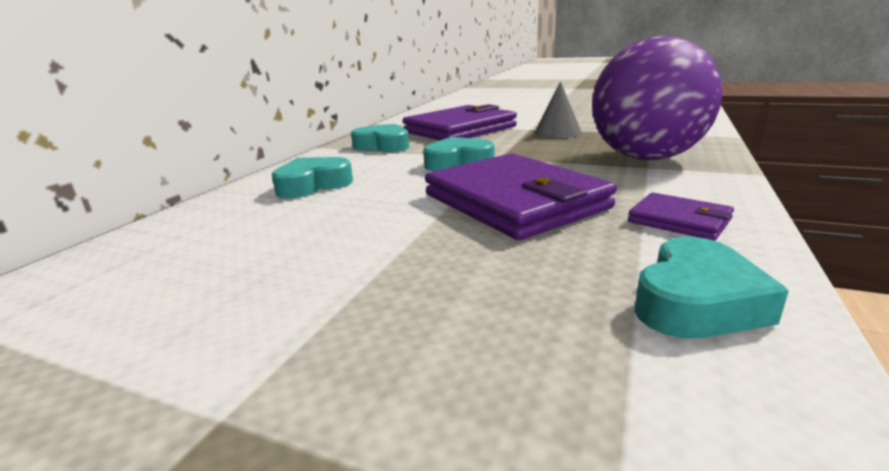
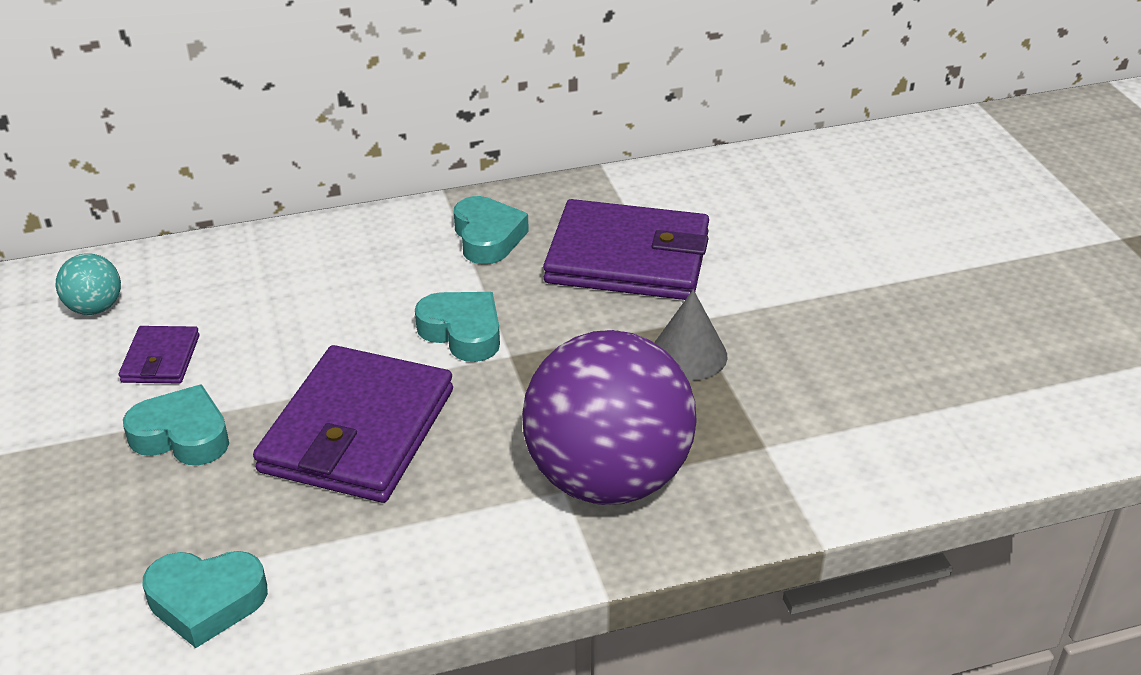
camera: 50 degrees right, 15 degrees up
(150, 265) = (95, 308): none -> turquoise ball
(313, 185) = (309, 275): turquoise heart -> turquoise heart (182, 435)
(679, 220) = (379, 558): purple wallet -> purple wallet (161, 359)

